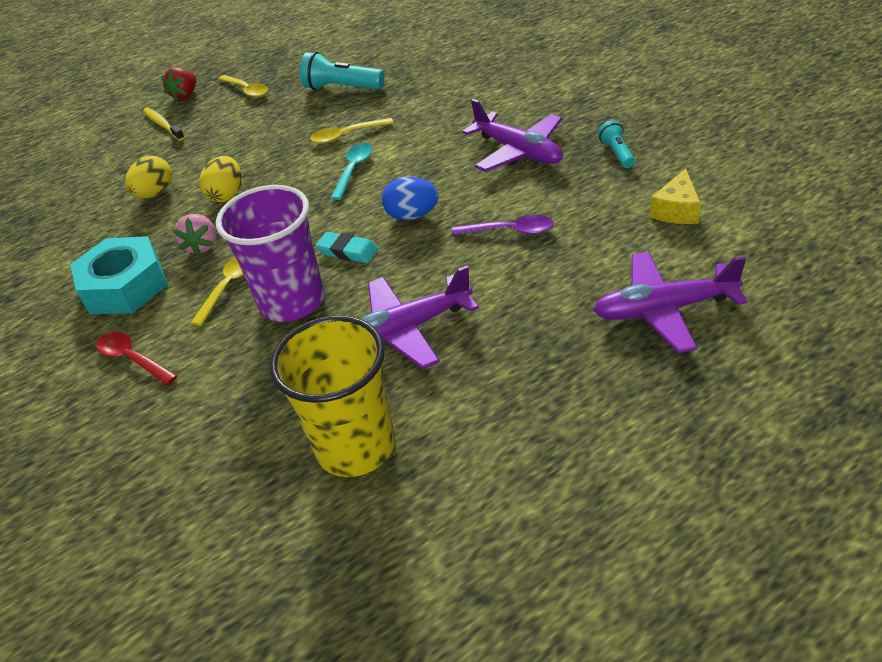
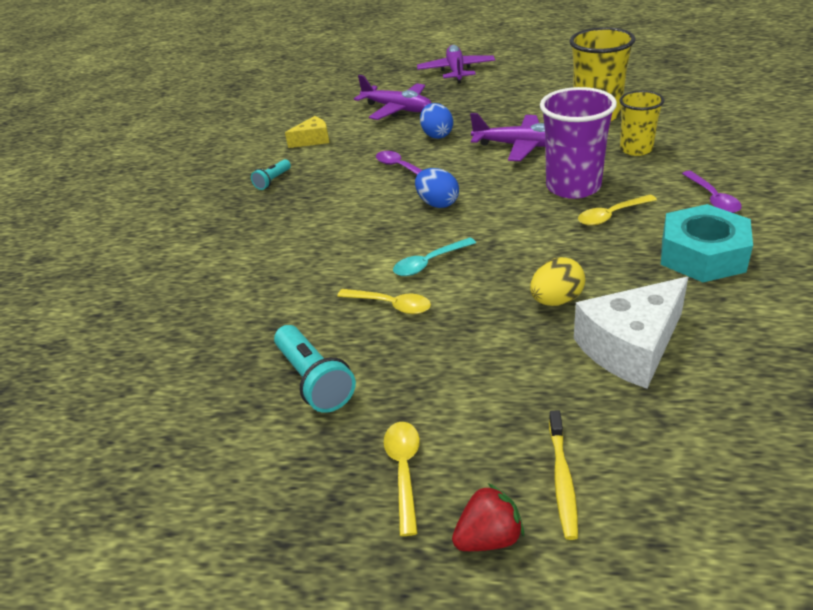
camera: 140 degrees left, 5 degrees down
(132, 359) = (712, 198): red spoon -> purple spoon
(155, 193) = (631, 347): yellow egg -> white cheese
(202, 246) = (613, 258): pink strawberry -> none
(255, 398) = (636, 149): none -> yellow cup
(347, 251) = (506, 201): turquoise eraser -> none
(518, 152) = (312, 212): purple plane -> purple plane (456, 71)
(536, 294) = (437, 135): none -> blue egg

